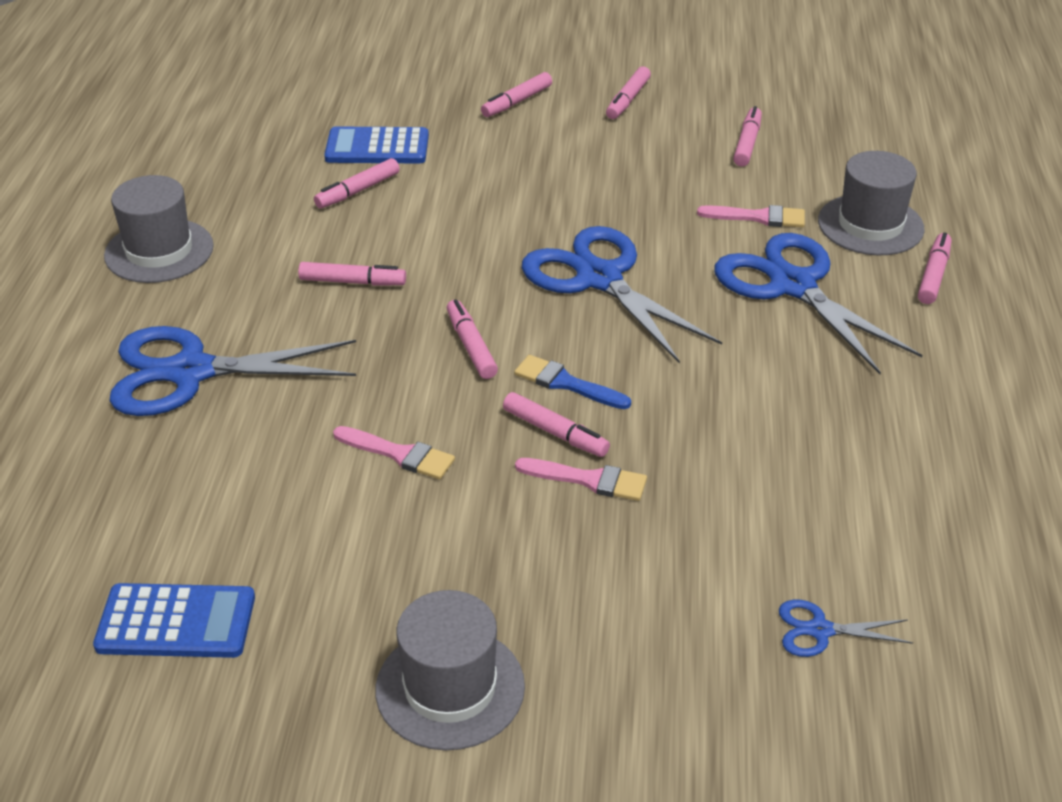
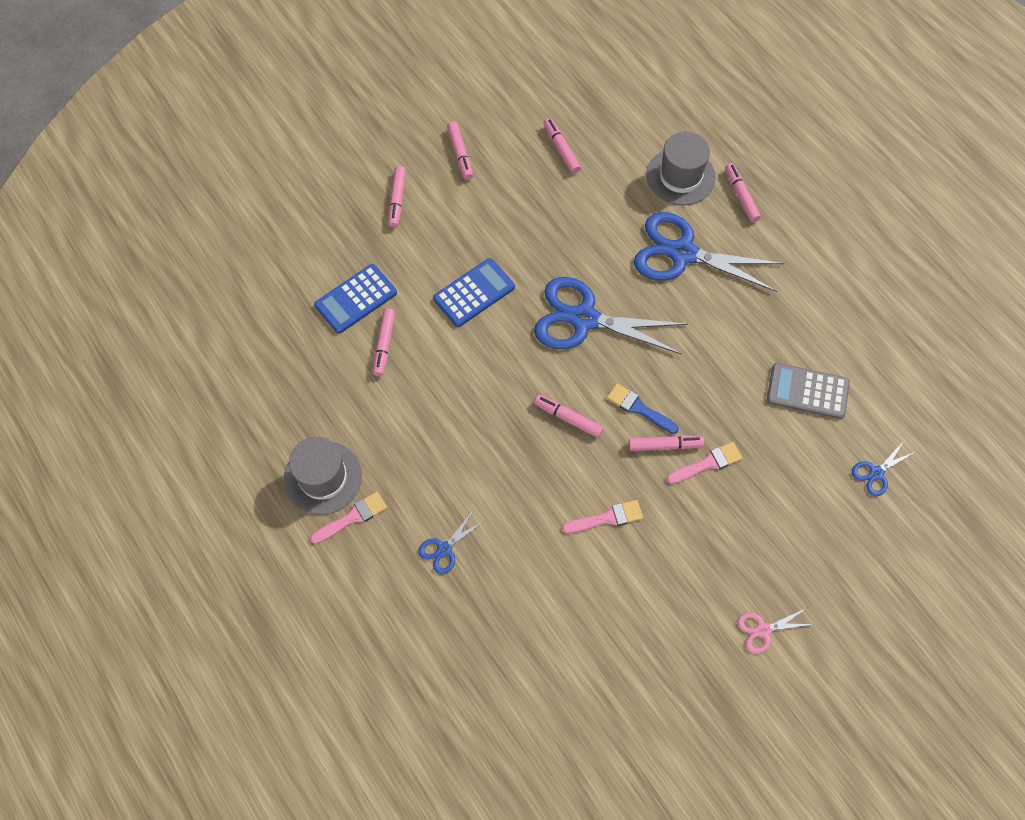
camera: 40 degrees left, 25 degrees up
(176, 622) = (612, 699): blue calculator -> blue calculator (474, 293)
(190, 372) = (444, 549): blue scissors -> blue scissors, size x0.45
(352, 282) = (459, 419): pink marker -> none
(450, 688) = (763, 630): grey hat -> pink scissors
(566, 383) = (639, 408): blue brush -> blue brush turned 45 degrees clockwise
(758, 217) = (620, 210): pink brush -> pink brush (352, 517)
(814, 490) = (807, 391): none -> grey calculator

